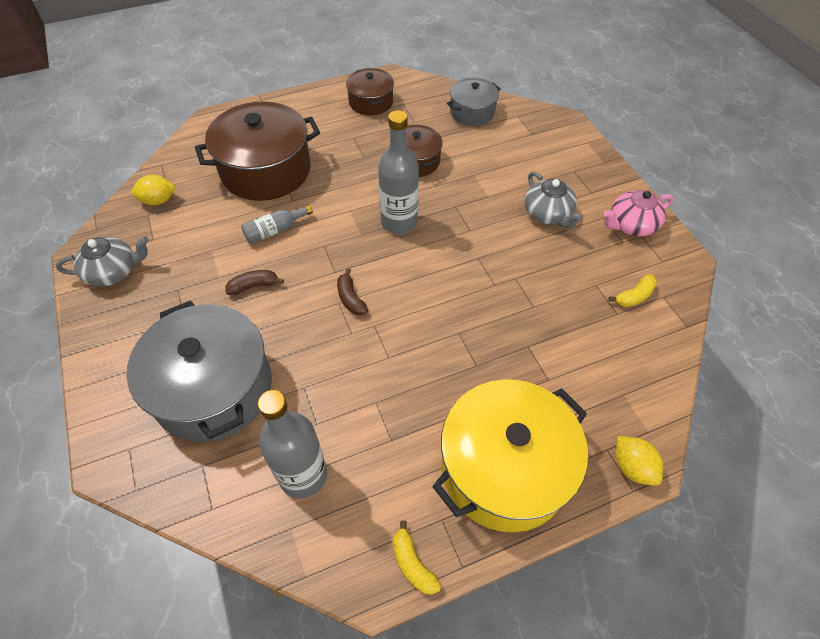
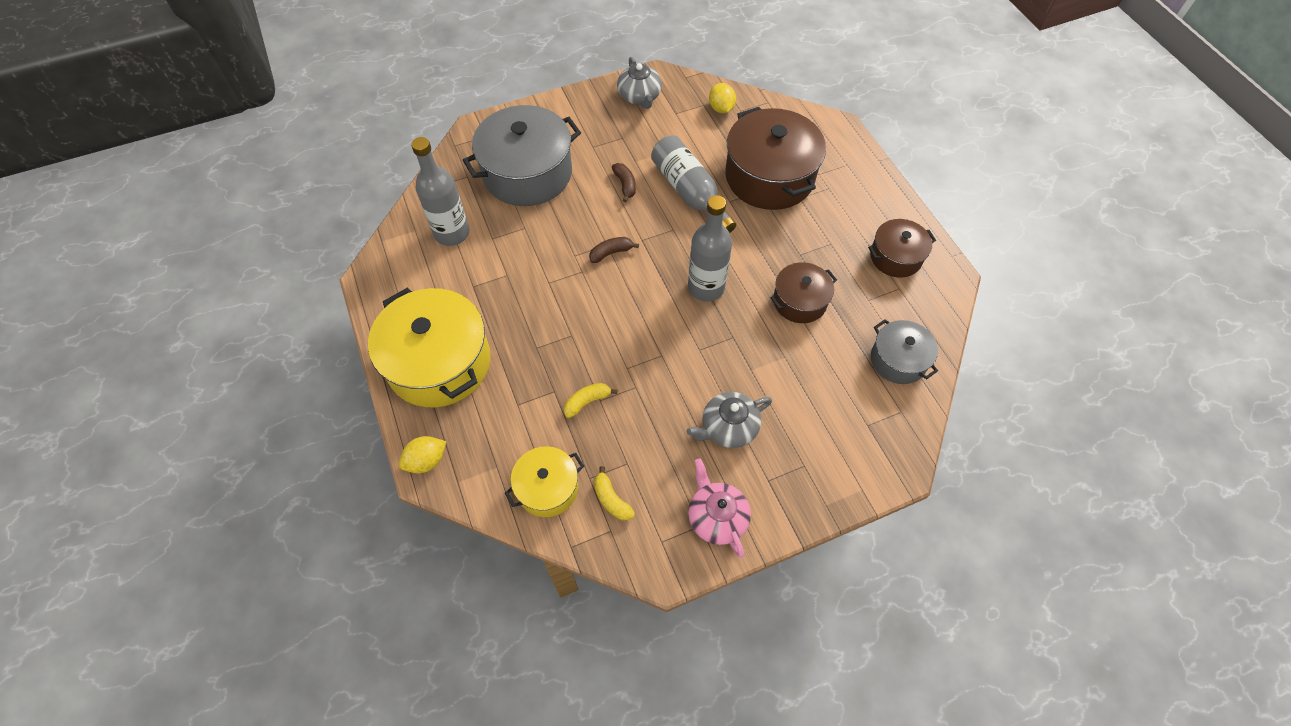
camera: 90 degrees right, 5 degrees up
(275, 230) = (690, 192): grey bottle -> grey bottle, size x1.81
(412, 564) = (378, 300): yellow banana -> yellow banana (587, 402)
(635, 347) = (547, 488): none -> yellow pot

